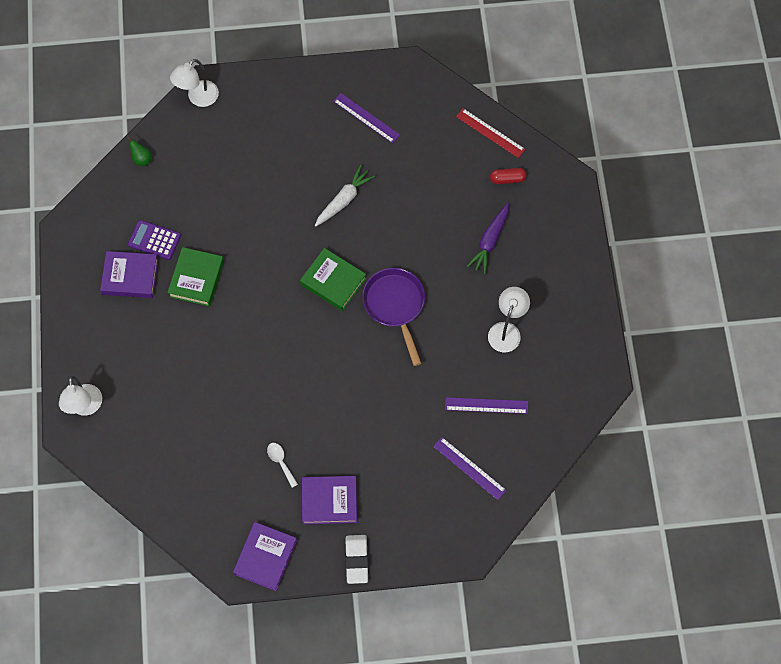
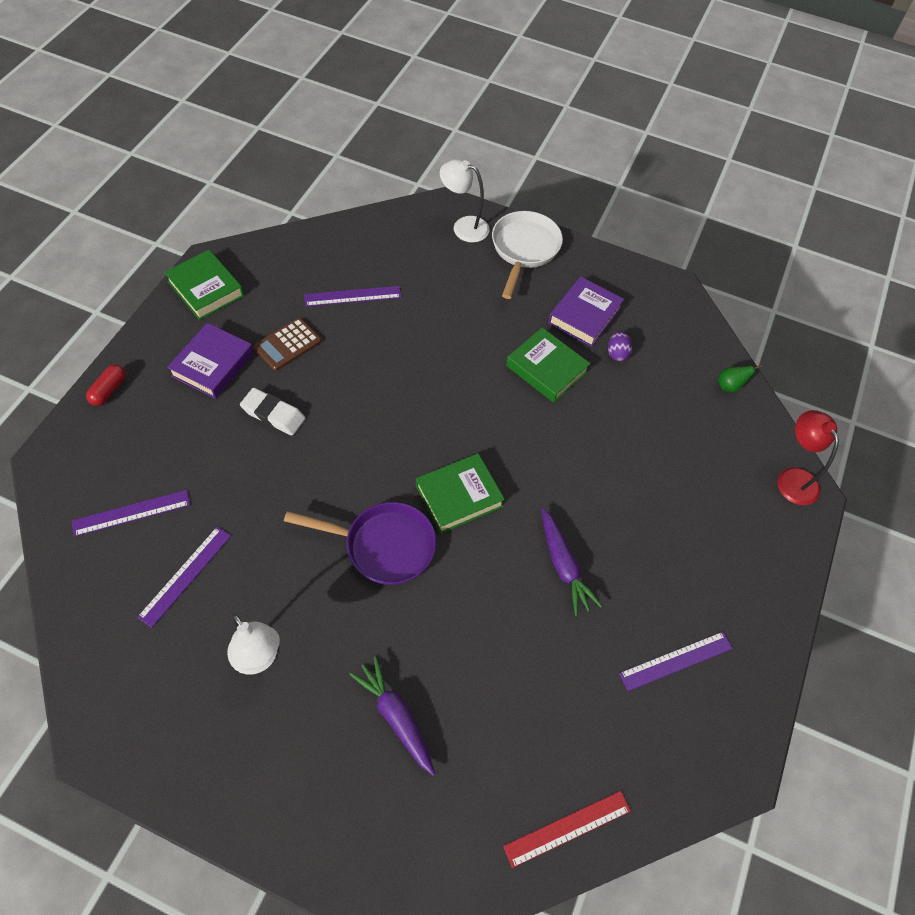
camera: 115 degrees right, 10 degrees down
(86, 350) = (524, 250): none -> white pan
(154, 240) = (617, 353): purple calculator -> purple egg
(198, 98) = (793, 478): white lamp -> red lamp
(208, 446) = (352, 296): none -> purple ruler
(265, 557) = (205, 289): purple book -> green book
(281, 462) = (288, 345): white spoon -> brown calculator
(344, 200) = (563, 566): white carrot -> purple carrot
(357, 560) = (135, 357): white eraser -> white eraser (273, 414)
(507, 179) = (476, 805): red capsule -> red capsule (109, 390)

